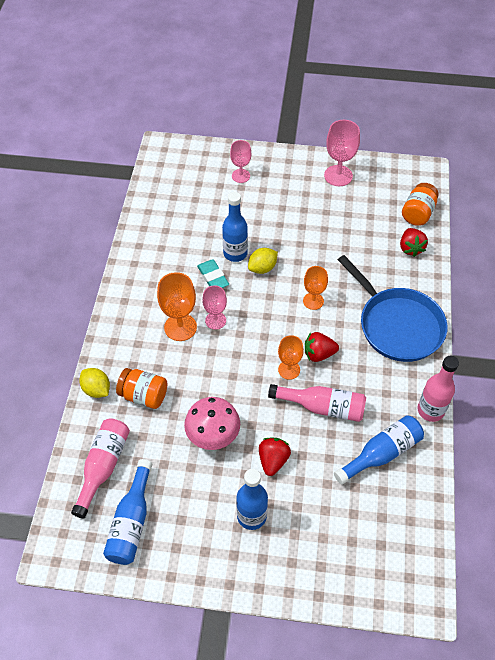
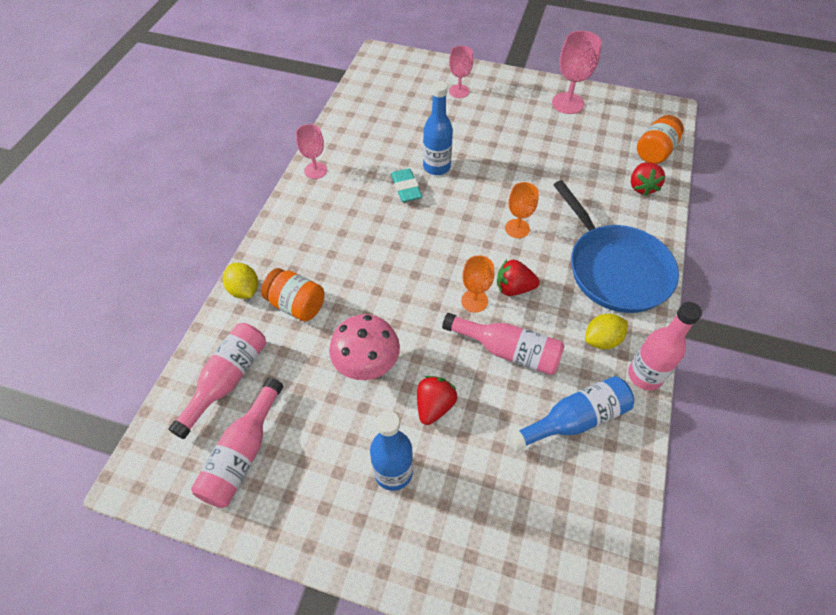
camera: 10 degrees right, 0 degrees up
(131, 522) = (243, 453): blue bottle -> pink bottle
(180, 327) = (357, 236): orange goblet -> none
(215, 320) = (399, 234): pink goblet -> pink goblet (315, 170)
(262, 268) = (464, 186): yellow lemon -> yellow lemon (602, 340)

